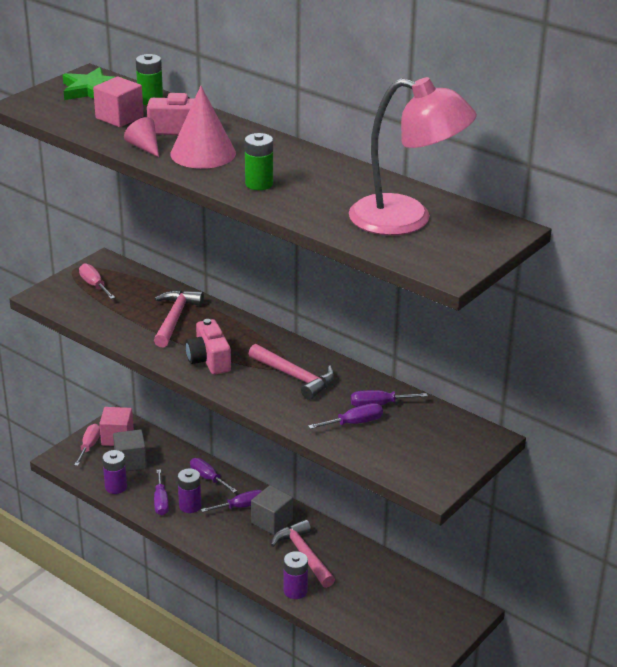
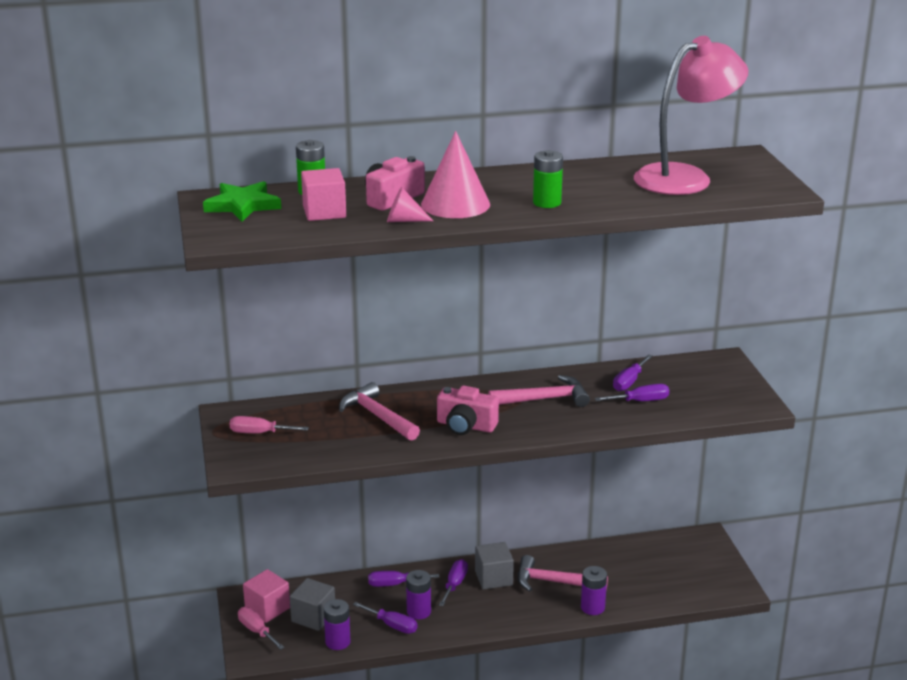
camera: 50 degrees left, 5 degrees down
(354, 423) = (640, 401): purple screwdriver -> purple screwdriver turned 60 degrees clockwise

